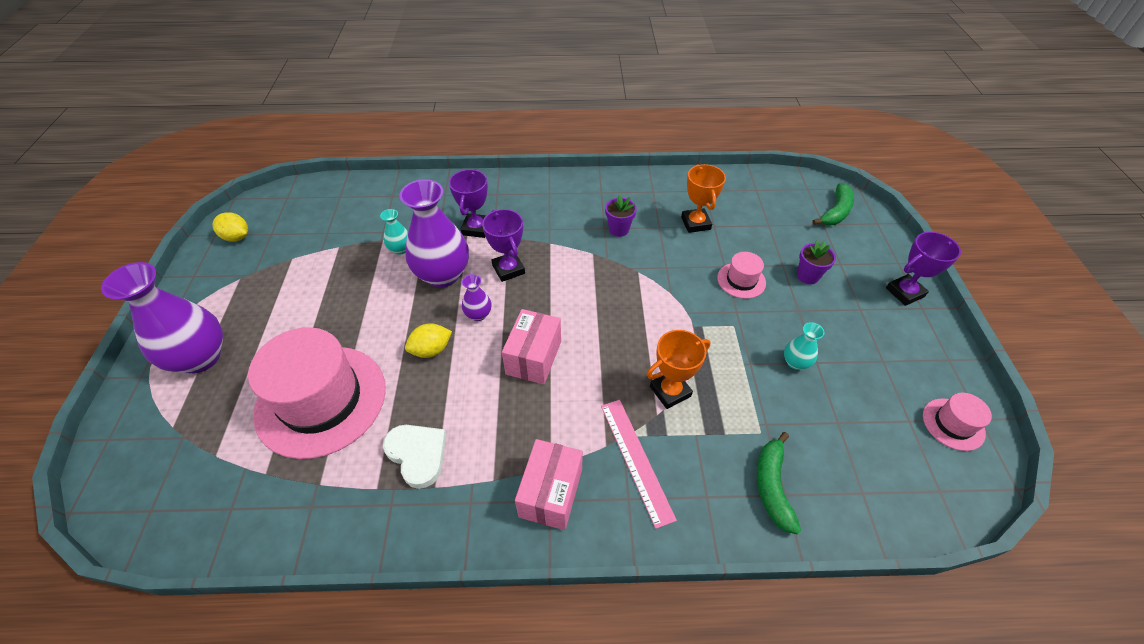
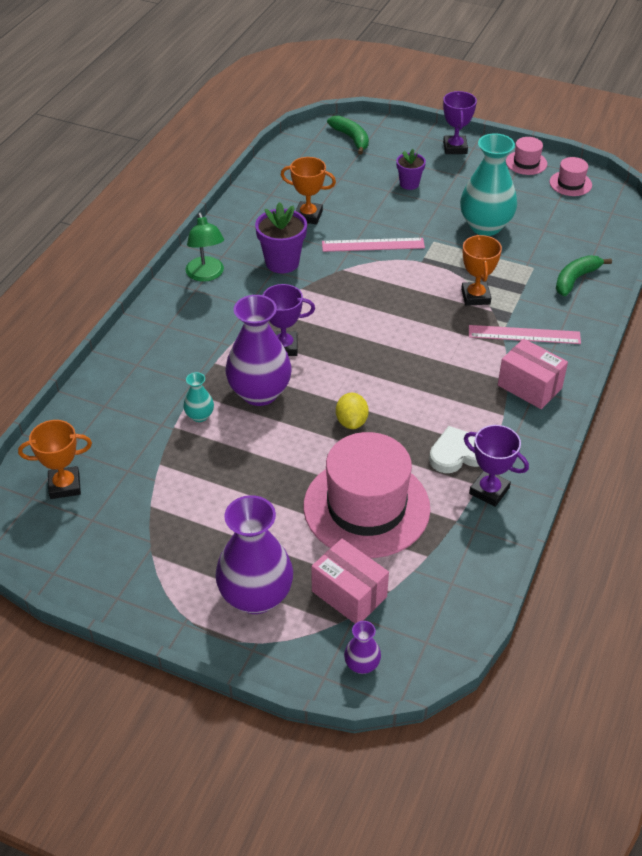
camera: 65 degrees left, 5 degrees down
(237, 237) = (75, 551): yellow lemon -> none
(302, 208) = (65, 485): none -> orange trophy
(476, 228) = (209, 354): purple trophy -> purple trophy (489, 491)
(478, 314) = (328, 381): purple vase -> purple vase (362, 665)
(534, 357) = (399, 360): pink box -> pink box (349, 594)
(571, 192) = (206, 275): none -> green lamp
(618, 229) = (282, 262): purple flower pot -> purple flower pot, size x1.62
(690, 281) = (373, 245): none -> pink ruler
(741, 280) = (391, 218): pink hat -> pink hat (526, 163)
(772, 486) = (575, 279): green banana -> green banana turned 105 degrees clockwise
(795, 362) = (485, 226): turquoise vase -> turquoise vase, size x2.18

